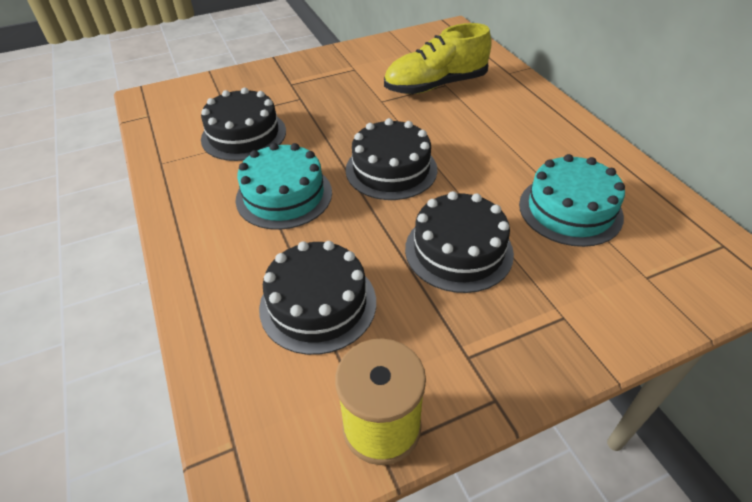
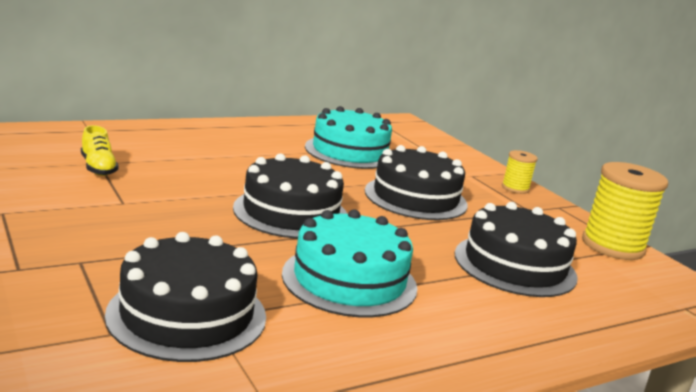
camera: 100 degrees left, 25 degrees down
(435, 85) = (98, 168): yellow shoe -> yellow shoe, size x0.46
(541, 359) = (515, 188): none -> yellow spool

